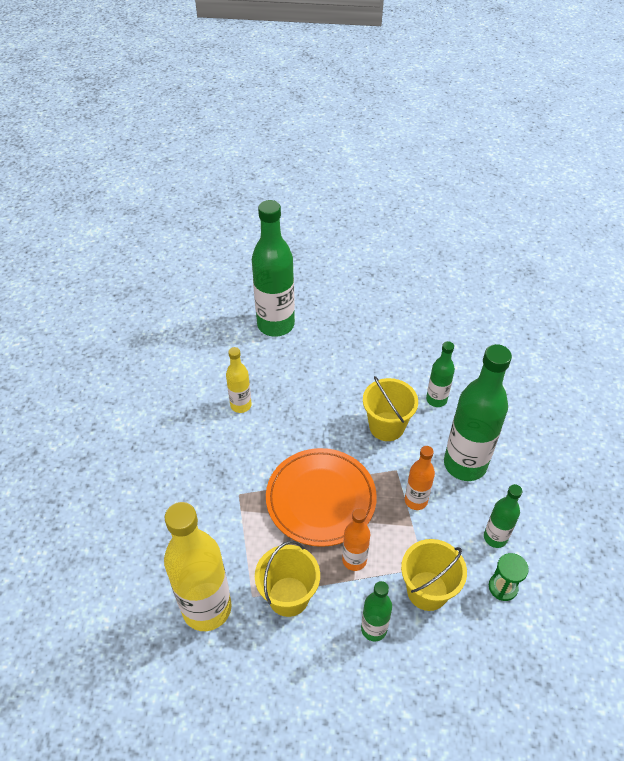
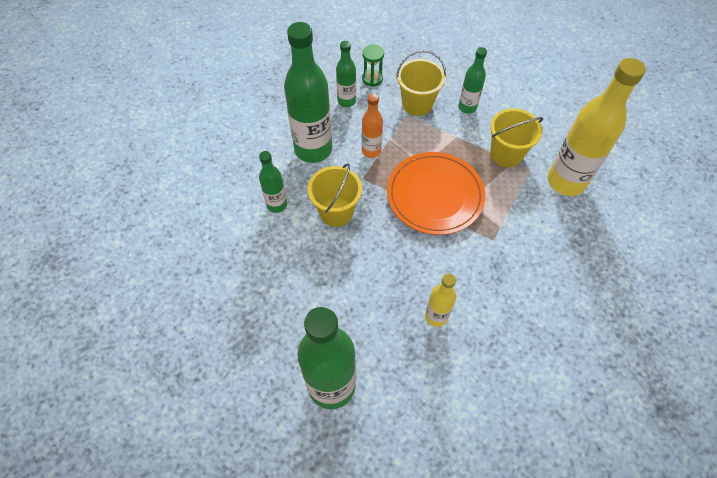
camera: 140 degrees left, 10 degrees up
(354, 560) = (446, 146): orange bottle -> none

